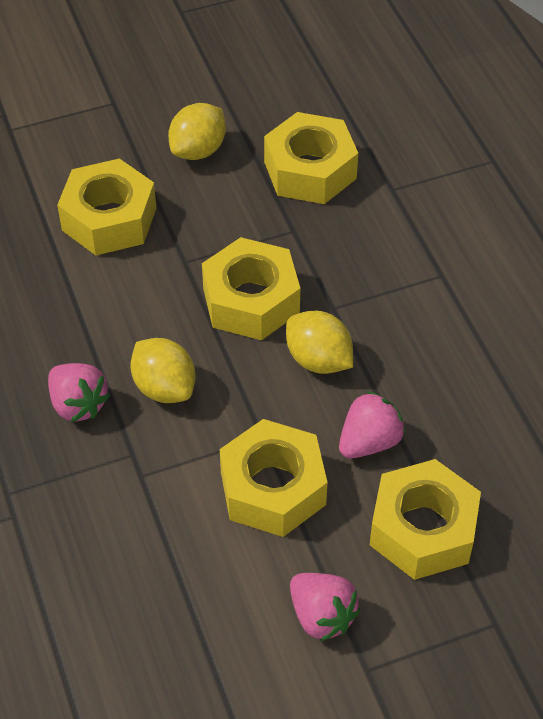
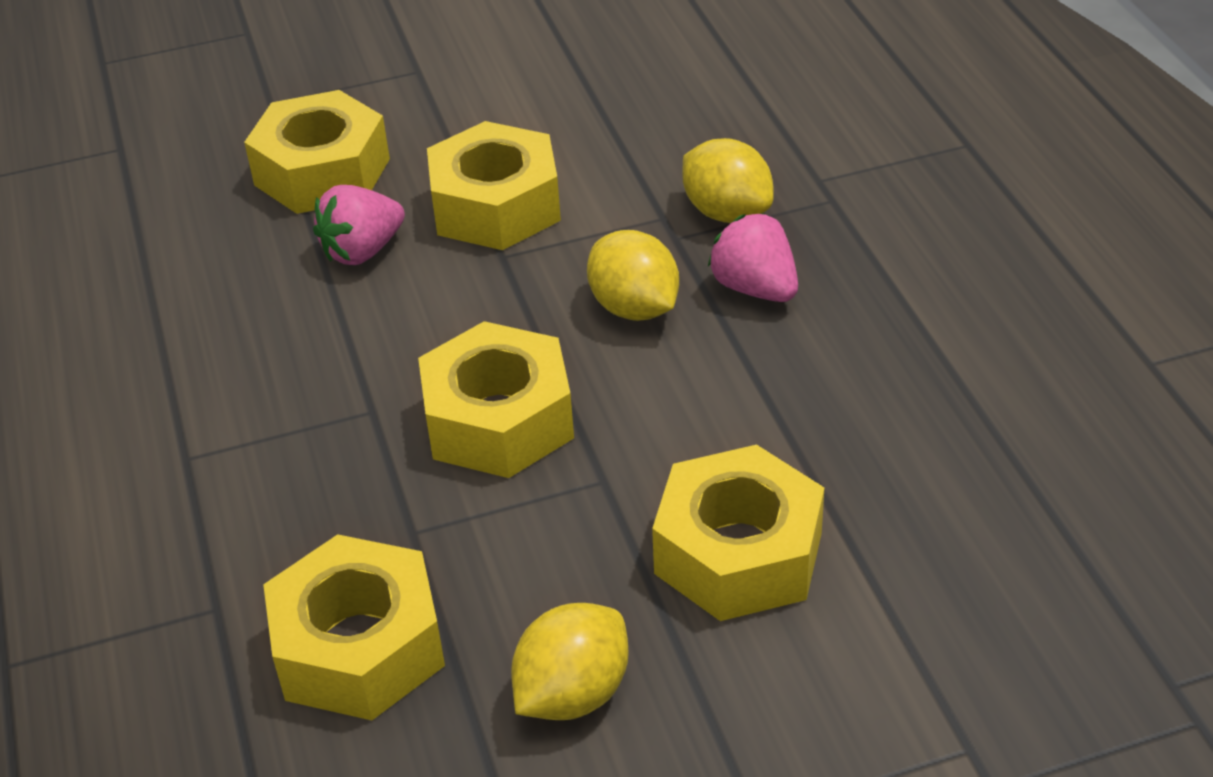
camera: 175 degrees left, 10 degrees down
(318, 360) = (409, 341): yellow lemon -> yellow lemon (727, 212)
(321, 616) = (457, 105): pink strawberry -> none

